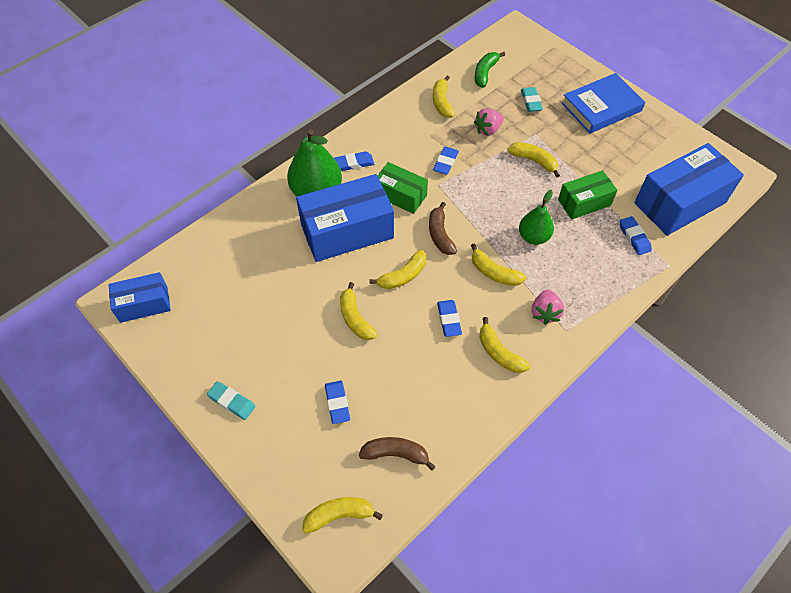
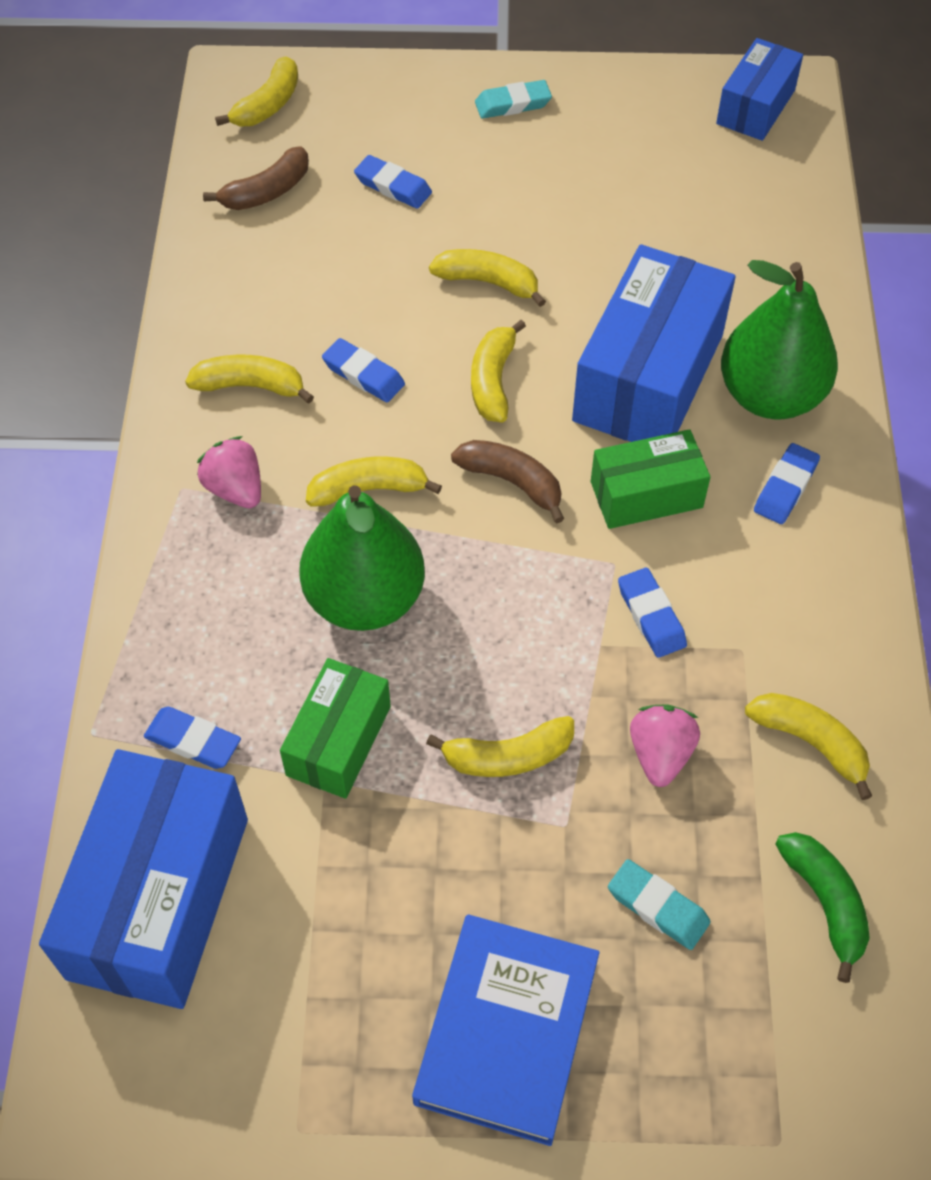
camera: 135 degrees right, 0 degrees up
(533, 237) = (365, 599): green pear -> green pear, size x1.63

